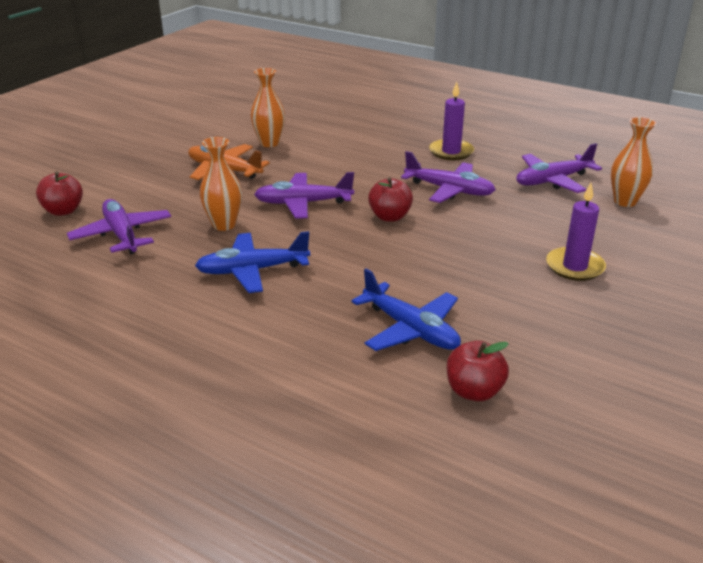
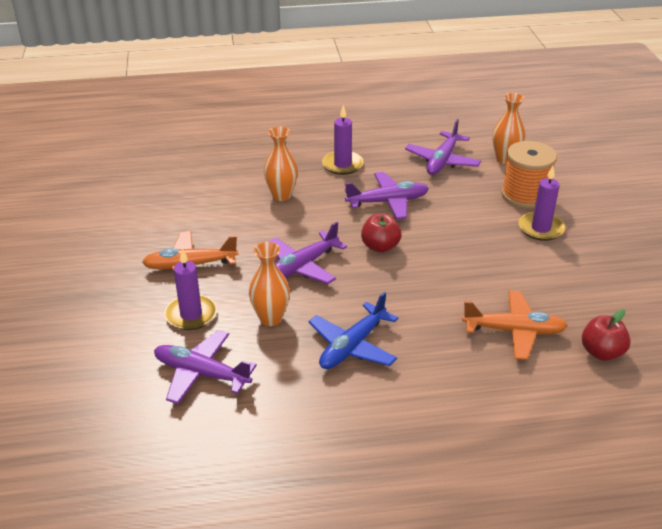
camera: 40 degrees left, 5 degrees up
(63, 211) = (108, 381): red apple -> none
(175, 198) = (191, 314): none -> purple candle
(269, 143) = (187, 220): orange vase -> orange vase (281, 195)
(410, 329) = (514, 331): blue plane -> orange plane
(600, 235) = (525, 195): none -> orange spool

